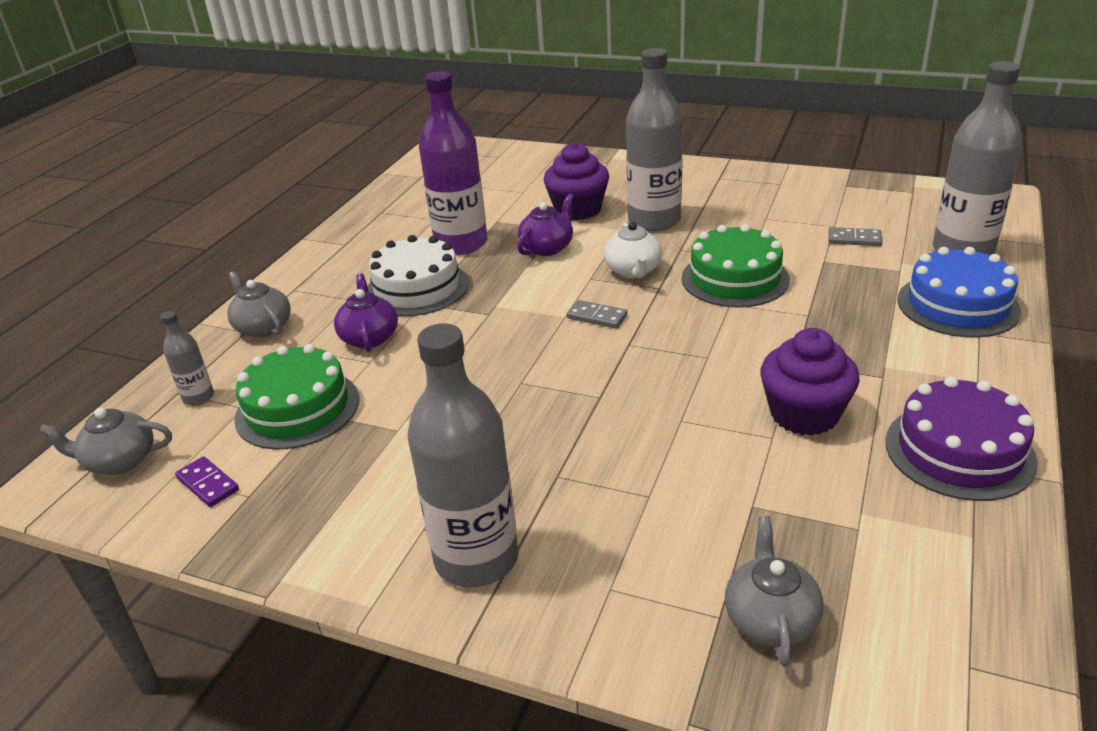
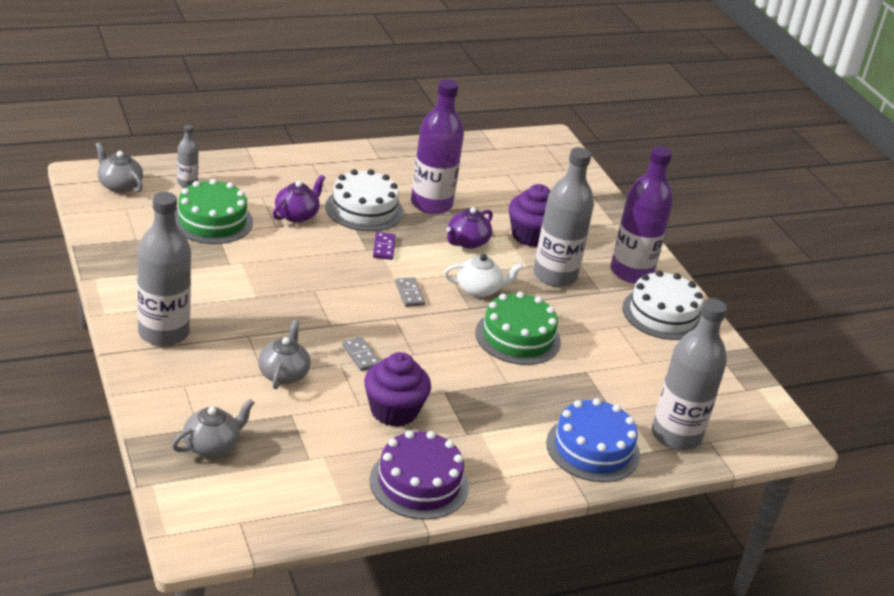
camera: 40 degrees right, 0 degrees up
(207, 484) = (131, 222): purple domino -> purple domino (384, 248)
(263, 327) = (266, 171): grey teapot -> grey teapot (283, 374)
(547, 247) = (467, 242): purple teapot -> purple teapot turned 135 degrees clockwise
(633, 270) = (479, 289): white teapot -> white teapot turned 135 degrees counterclockwise
(689, 181) = (631, 272): none -> purple bottle
(766, 189) = (663, 314): none -> white cake
(854, 239) = (634, 378): grey domino -> grey domino (360, 356)

